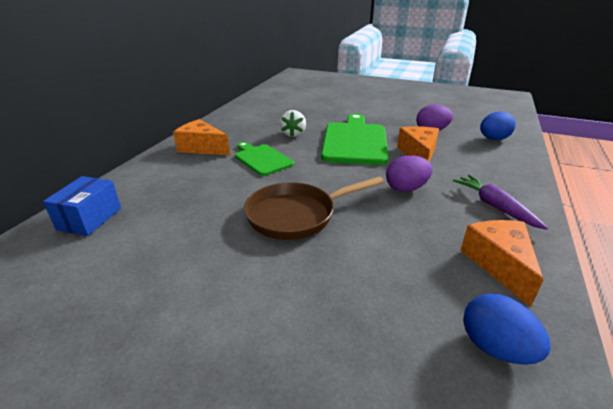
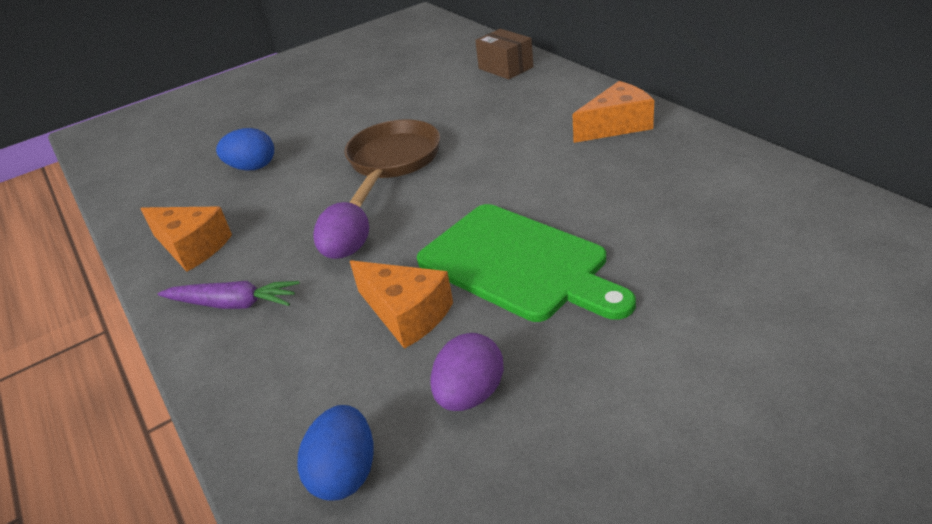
camera: 130 degrees right, 5 degrees up
(89, 218) = (505, 68): blue box -> brown box
(262, 159) = (538, 164): green cutting board -> none
(293, 134) = (603, 208): white strawberry -> none
(495, 348) = (167, 200): blue egg -> blue egg (252, 167)

